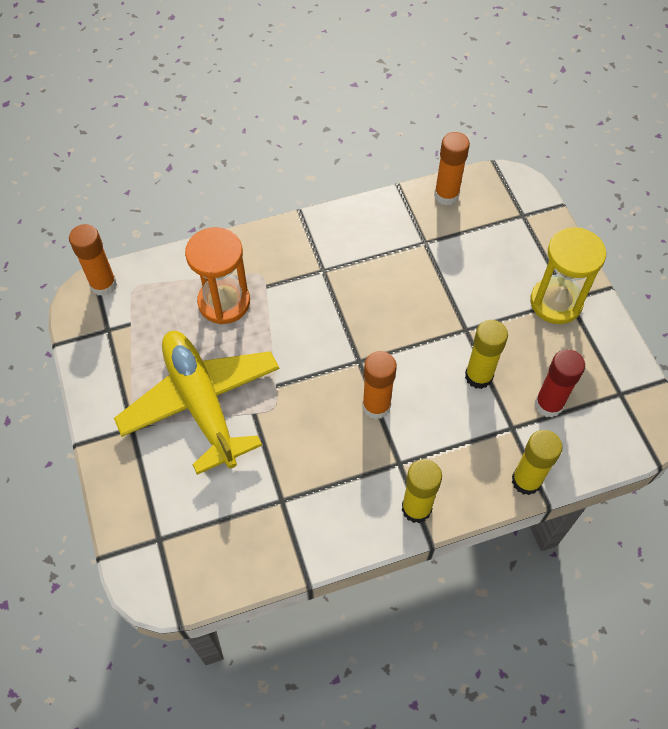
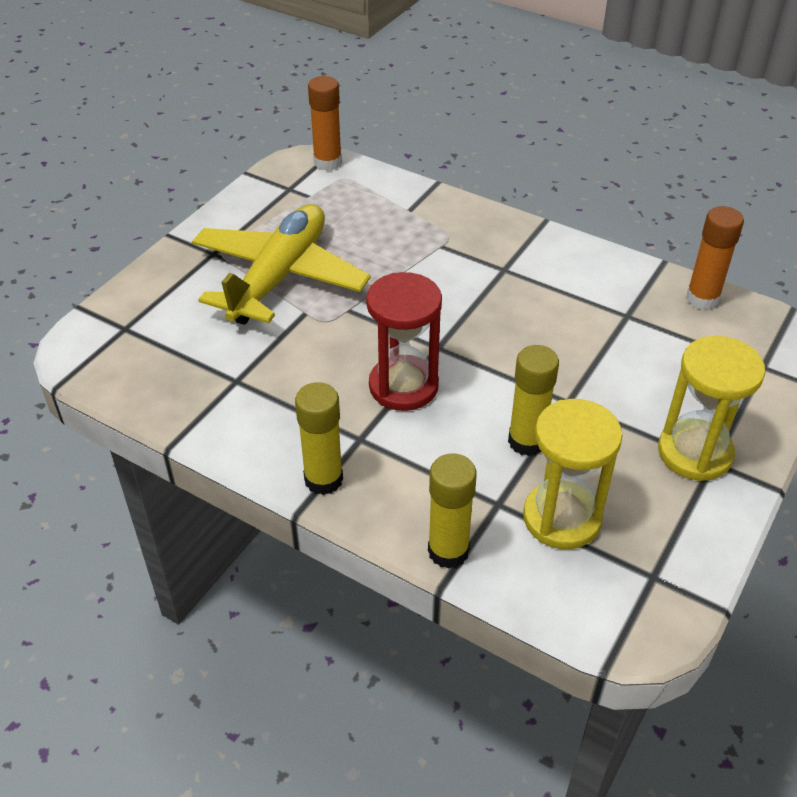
camera: 50 degrees right, 15 degrees down
(224, 302) = (394, 232): orange hourglass -> none
(376, 406) = (403, 386): orange glue stick -> red hourglass
(548, 404) = (562, 518): red glue stick -> yellow hourglass

